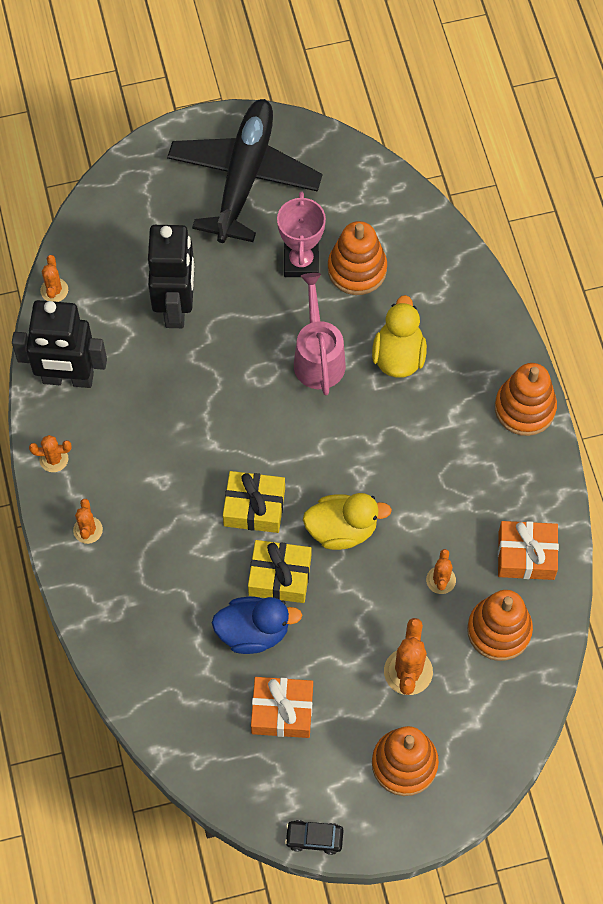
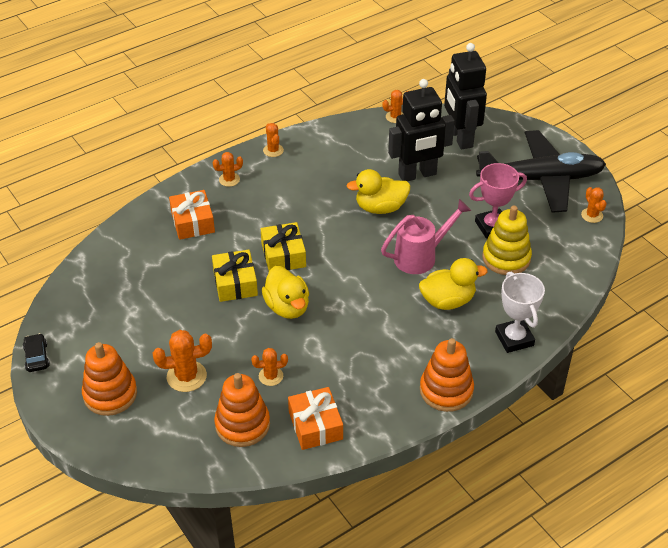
camera: 70 degrees right, 20 degrees down
(68, 378) = (334, 140): black robot -> black robot (460, 138)
(217, 370) = (380, 207): none -> yellow duck
(253, 632) = (186, 281): blue duck -> none
(282, 711) = (130, 313): orange gift -> orange gift (192, 222)
(326, 152) = (592, 215): none -> orange cactus
(357, 269) = (506, 258): orange stacking toy -> yellow stacking toy
(478, 313) = (514, 338): none -> white trophy

